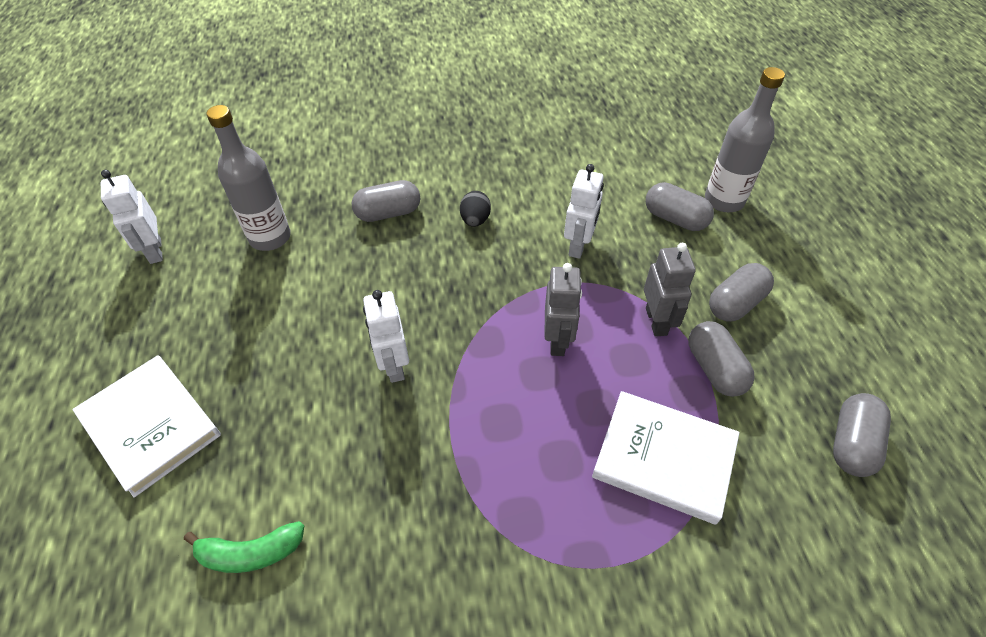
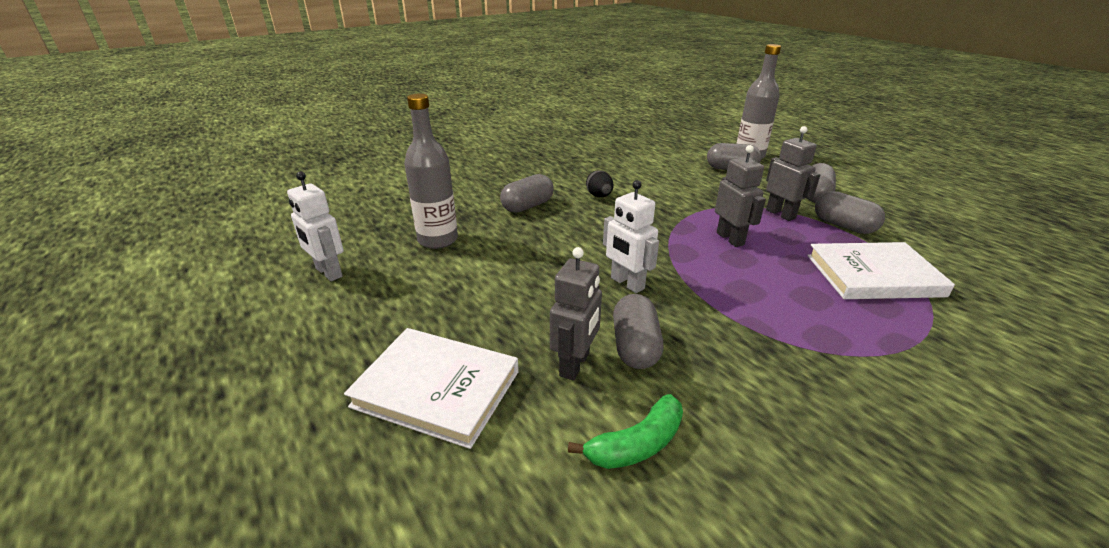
camera: 25 degrees left, 20 degrees down
(270, 447) = (575, 364): none -> grey robot
(578, 246) = (686, 192): white robot -> none
(851, 443) = (961, 237): grey capsule -> grey capsule (635, 347)

